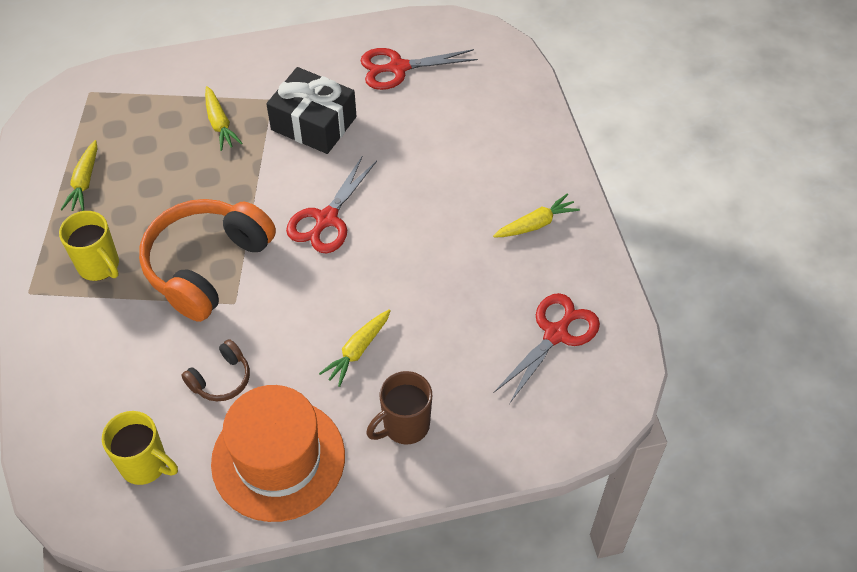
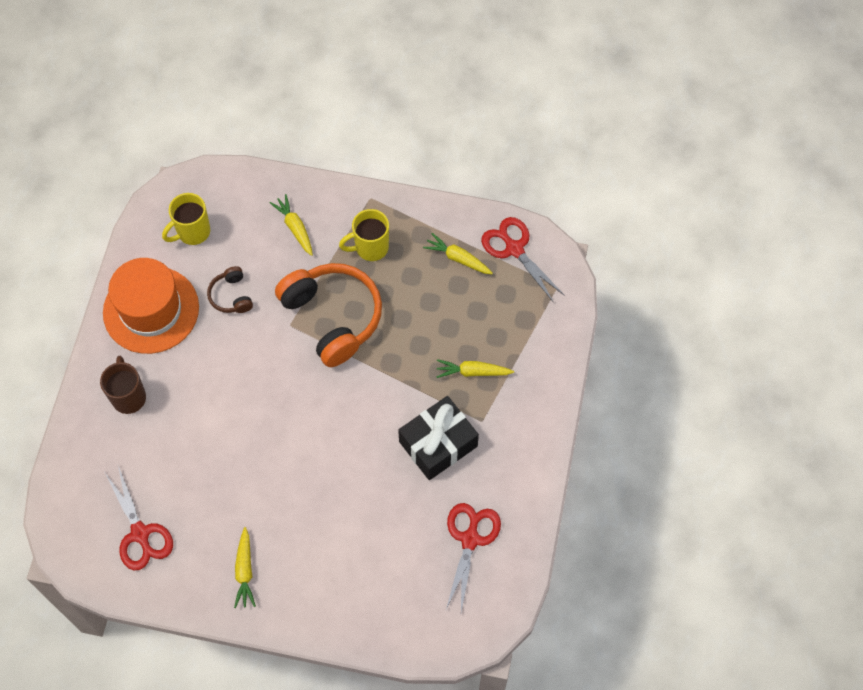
camera: 115 degrees right, 10 degrees up
(326, 219) = (333, 415): red scissors -> red scissors (514, 249)
(358, 350) = (204, 391): yellow carrot -> yellow carrot (295, 228)

